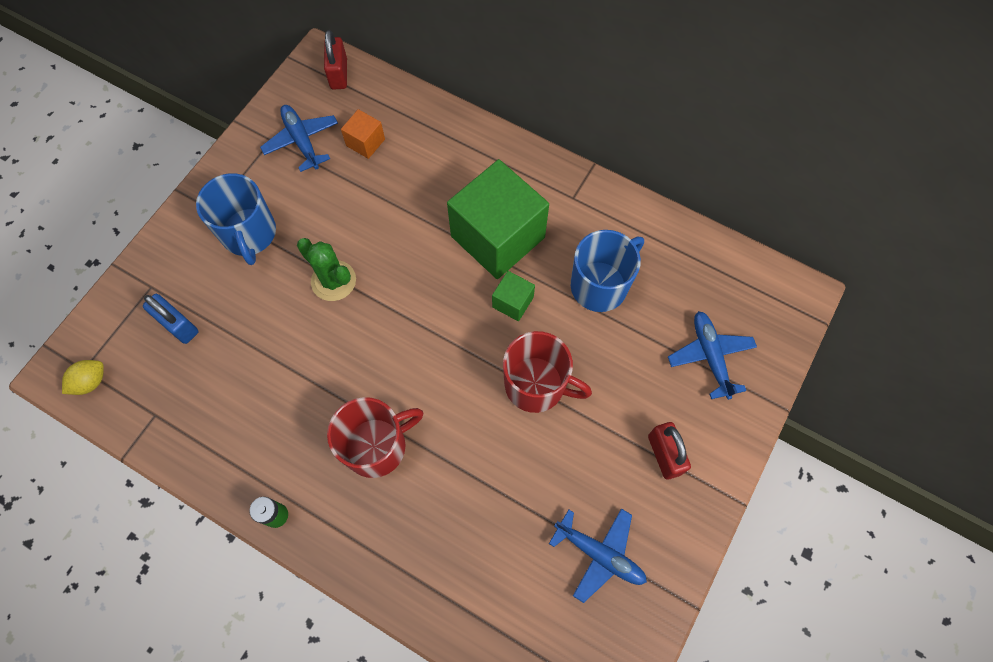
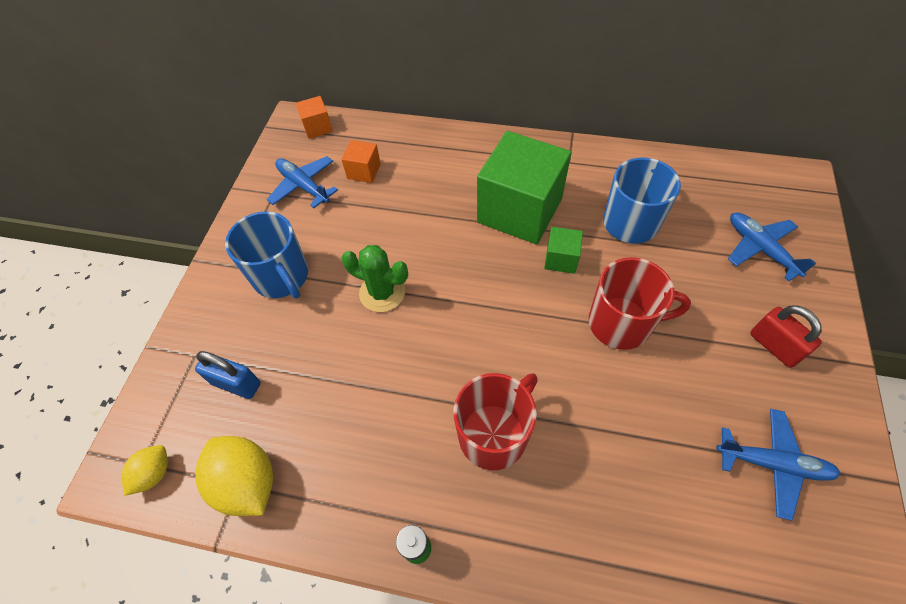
camera: 15 degrees left, 10 degrees down
(162, 415) = (247, 482): none -> yellow lemon
(339, 74) = (317, 127): red padlock -> orange cube

